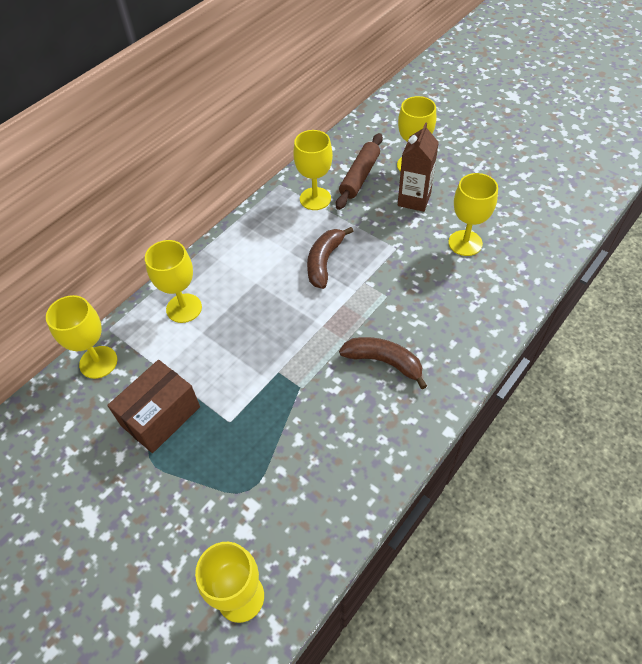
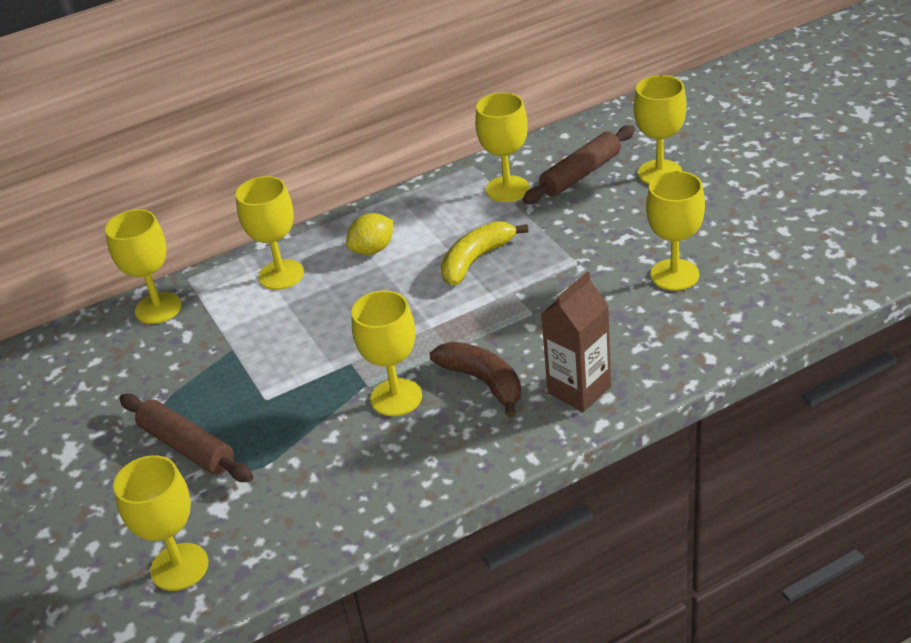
camera: 25 degrees right, 15 degrees down
(161, 416) = (194, 376): brown box -> none
(189, 483) = (187, 447): none -> brown rolling pin
(243, 270) = (373, 249): none -> yellow lemon
(324, 262) = (476, 260): brown banana -> yellow banana
(328, 392) = (396, 397): none -> yellow goblet
(414, 199) = (637, 213): brown carton -> brown carton (579, 390)

